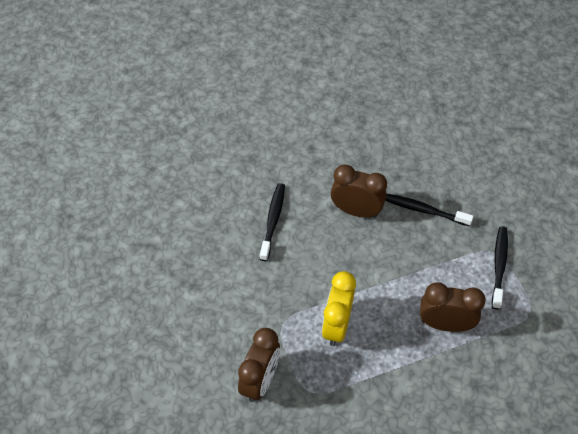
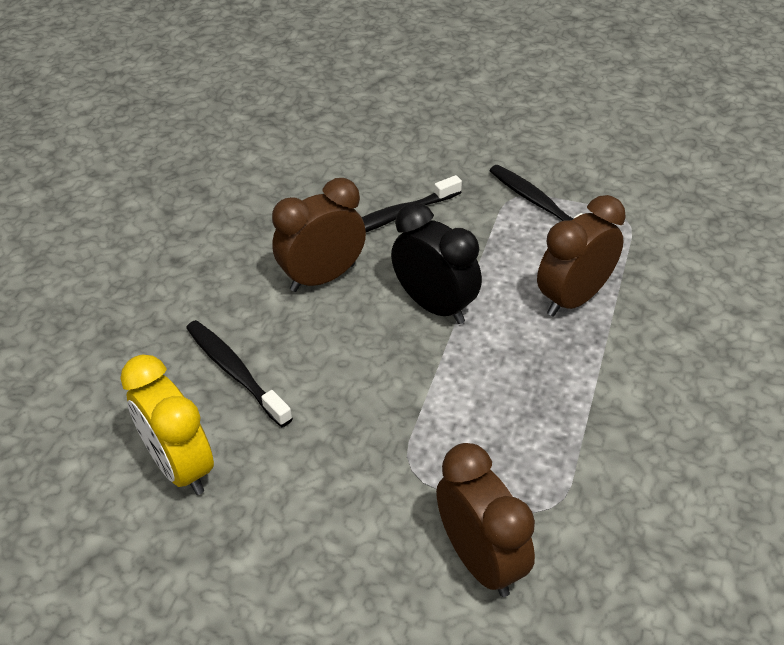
camera: 50 degrees left, 10 degrees down
(336, 325) = (473, 408): yellow clock -> yellow clock (180, 466)
(382, 268) = (435, 306): none -> black clock

